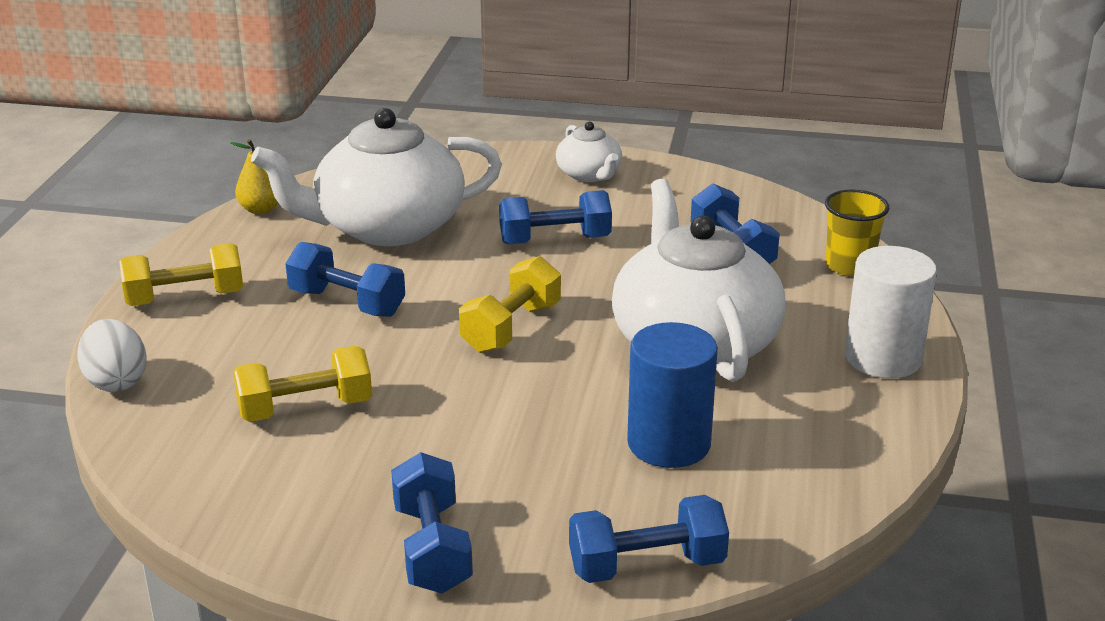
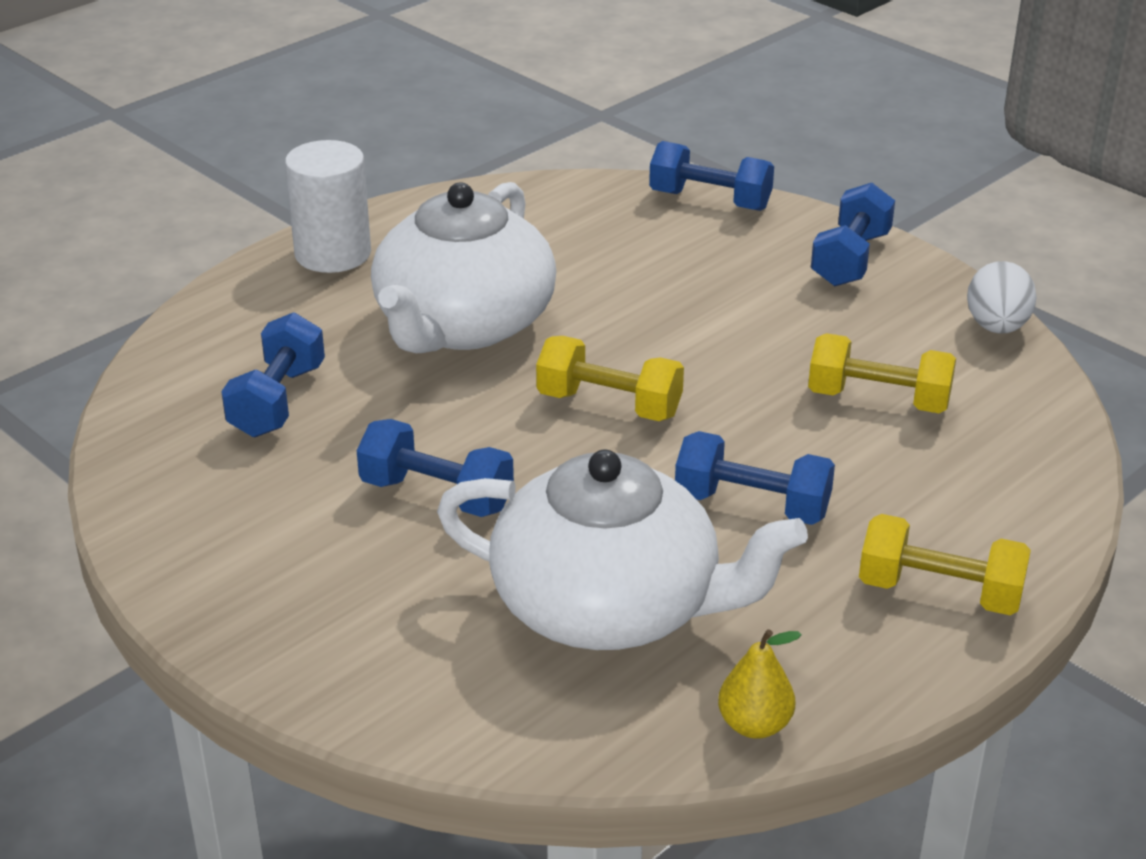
camera: 145 degrees left, 5 degrees up
(116, 381) = (1061, 503): white egg -> white egg (996, 327)
(347, 303) = (752, 505): blue dumbbell -> blue dumbbell turned 45 degrees counterclockwise
(511, 328) = (609, 405): yellow dumbbell -> yellow dumbbell turned 45 degrees clockwise
(589, 174) = (258, 586): white teapot -> none
(669, 443) = (597, 260): blue cylinder -> none
(849, 266) = (202, 338): yellow cup -> none

